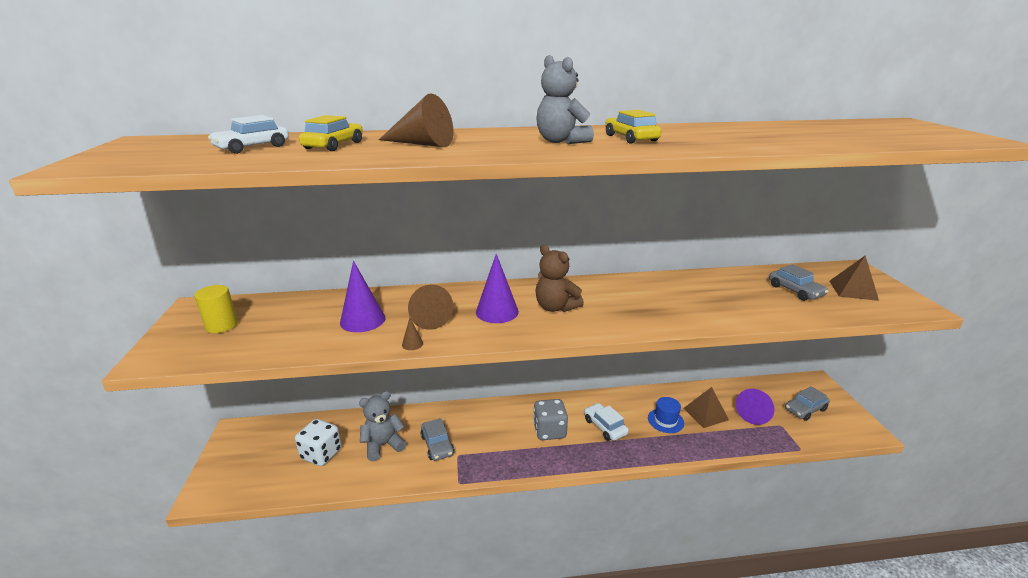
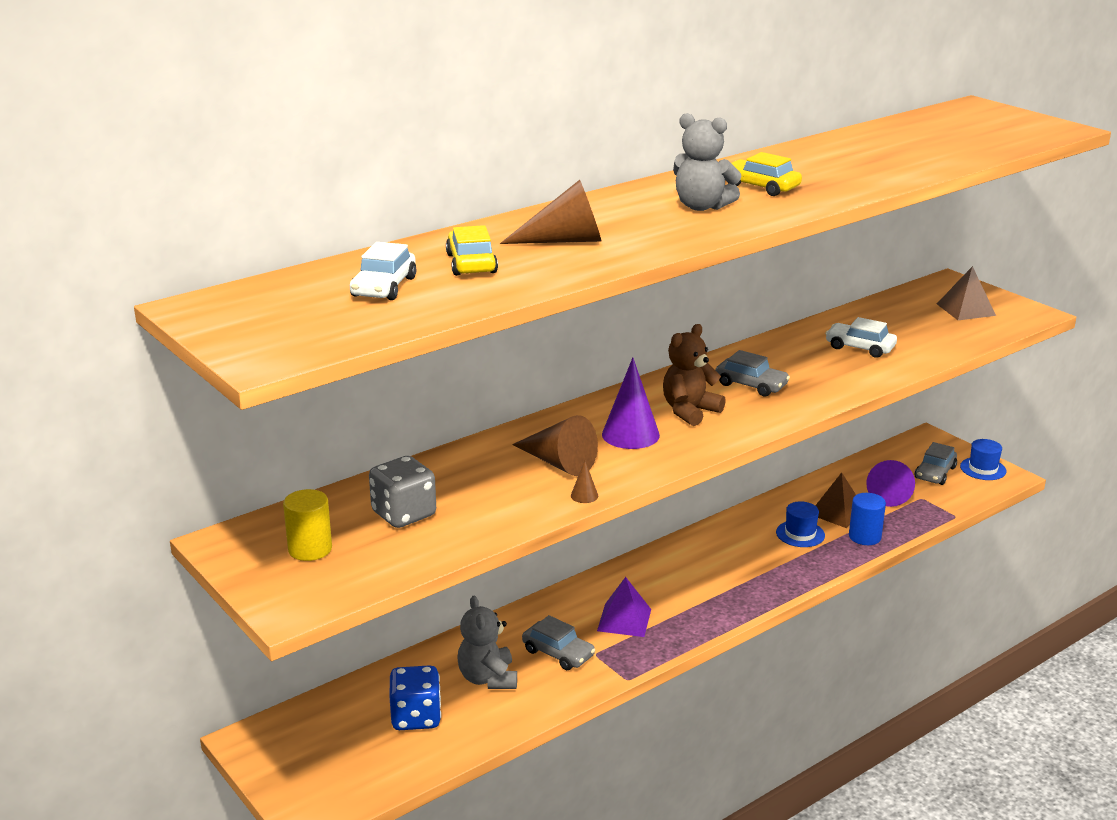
camera: 30 degrees left, 0 degrees up
(321, 454) = (416, 717): white dice -> blue dice
(362, 320) = (485, 489): purple cone -> none
(383, 445) = (488, 678): grey teddy bear -> grey teddy bear turned 45 degrees counterclockwise
(497, 438) = (624, 620): none -> purple pyramid
(549, 431) = (679, 590): grey dice -> grey dice (404, 514)
(555, 307) = (689, 411): brown teddy bear -> brown teddy bear turned 120 degrees clockwise
(605, 427) = (738, 563): white car -> white car (860, 347)
(713, 440) = (864, 537): none -> blue cylinder
(795, 291) = (913, 324): grey car -> grey car (751, 385)
(849, 419) = (983, 469): none -> blue hat

